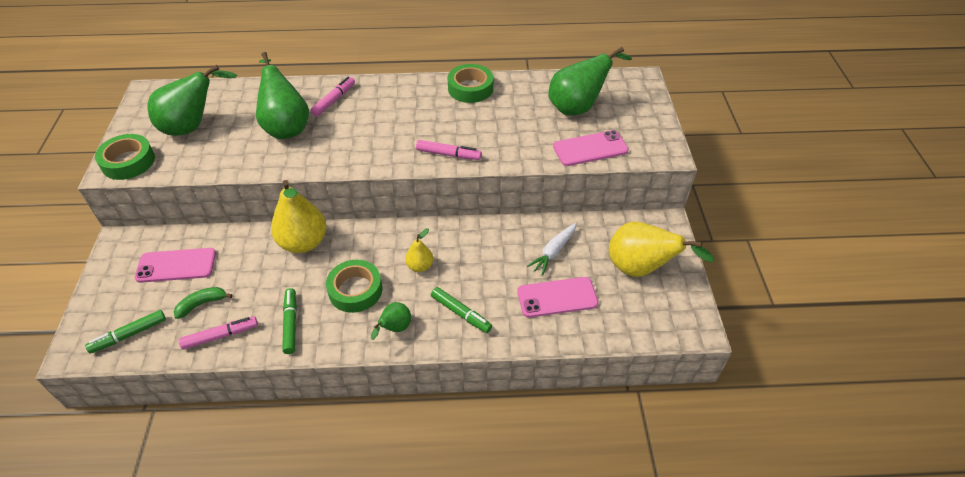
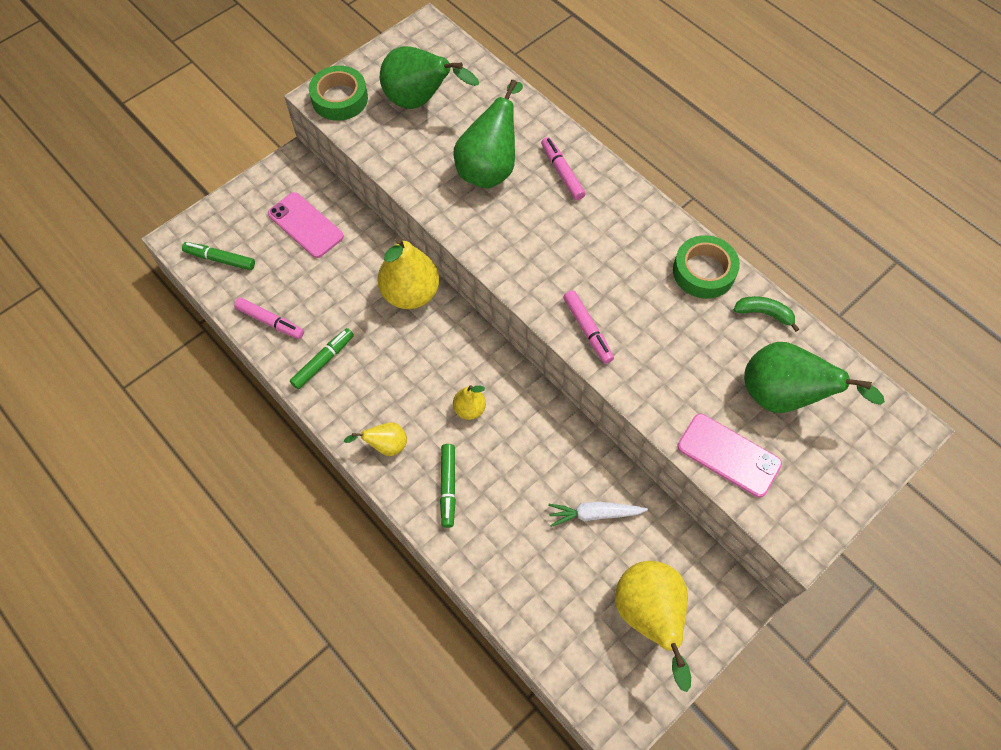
camera: 50 degrees right, 15 degrees up
(202, 304) = (287, 279): green banana -> green banana (764, 313)
(334, 100) = (562, 172): pink marker -> pink marker turned 105 degrees counterclockwise
(355, 290) = (398, 379): green tape -> none
(394, 329) = (385, 445): green pear -> yellow pear
(557, 297) = (540, 559): pink phone -> none

